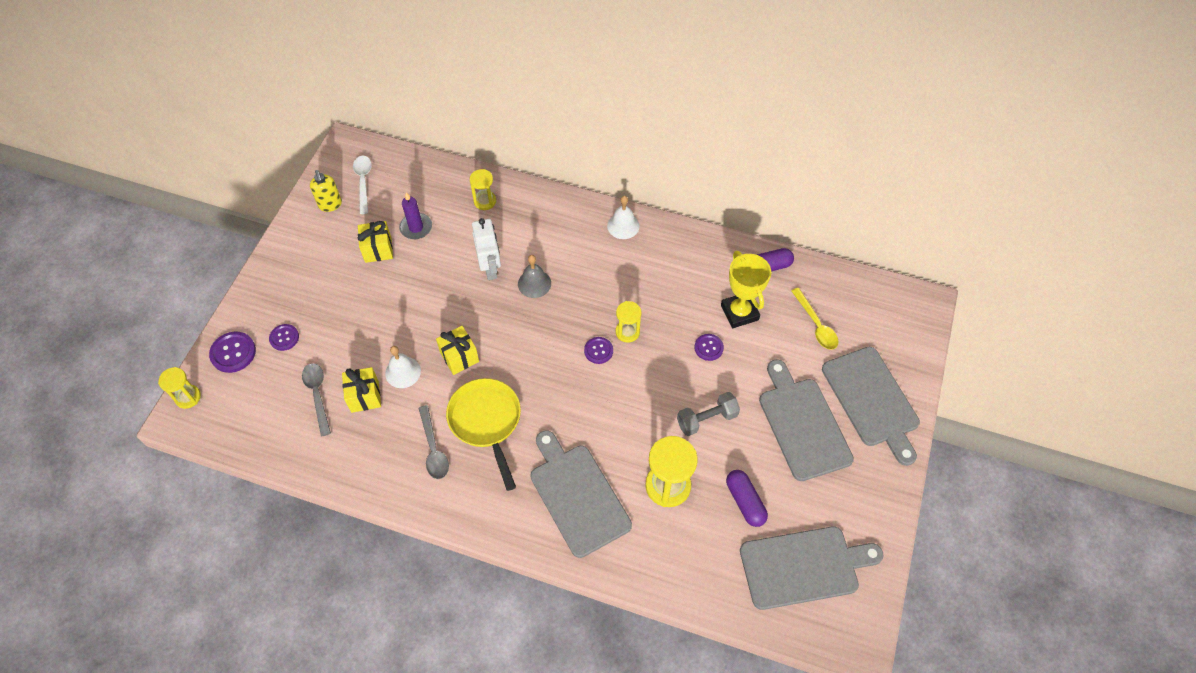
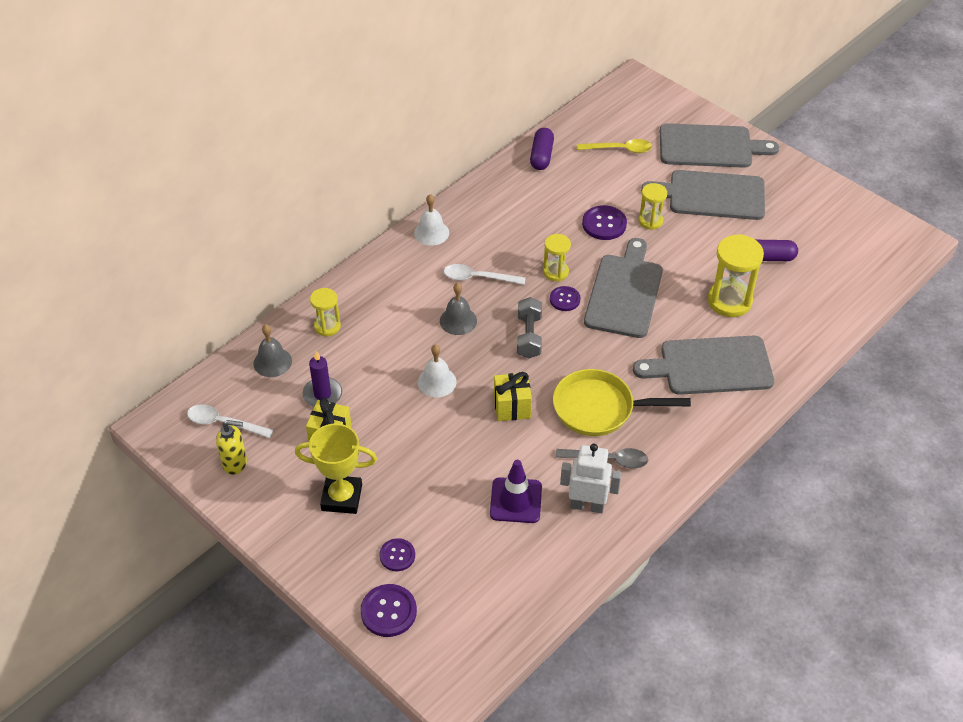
camera: 65 degrees left, 10 degrees down
(188, 397) = (425, 672): yellow hourglass -> yellow hourglass (650, 221)
(317, 395) = (491, 543): grey spoon -> none
(365, 396) = (516, 500): yellow gift -> purple traffic cone
(403, 372) = (503, 459): white bell -> white bell (437, 382)
(433, 184) = (272, 362): none -> grey bell
(490, 269) = (418, 349): white robot -> white robot (587, 505)
(589, 278) = (478, 278): none -> white spoon
(707, 419) = (676, 252): grey dumbbell -> grey dumbbell (529, 336)
(708, 348) = (604, 224): purple button -> purple button, size x1.52
(739, 312) = (579, 191): yellow trophy -> yellow trophy (341, 497)
(803, 566) = (840, 245): grey cutting board -> grey cutting board (624, 292)

